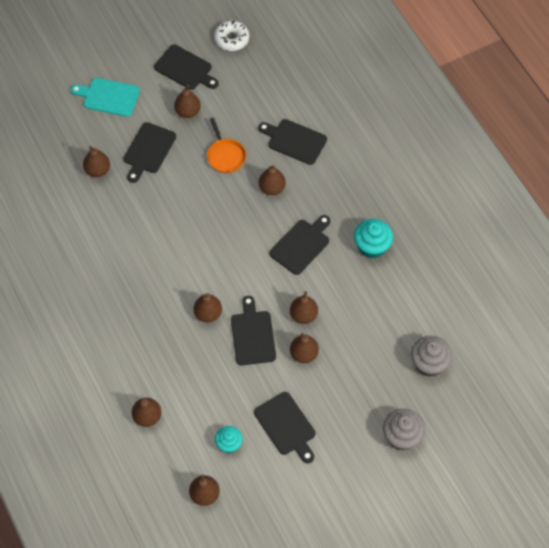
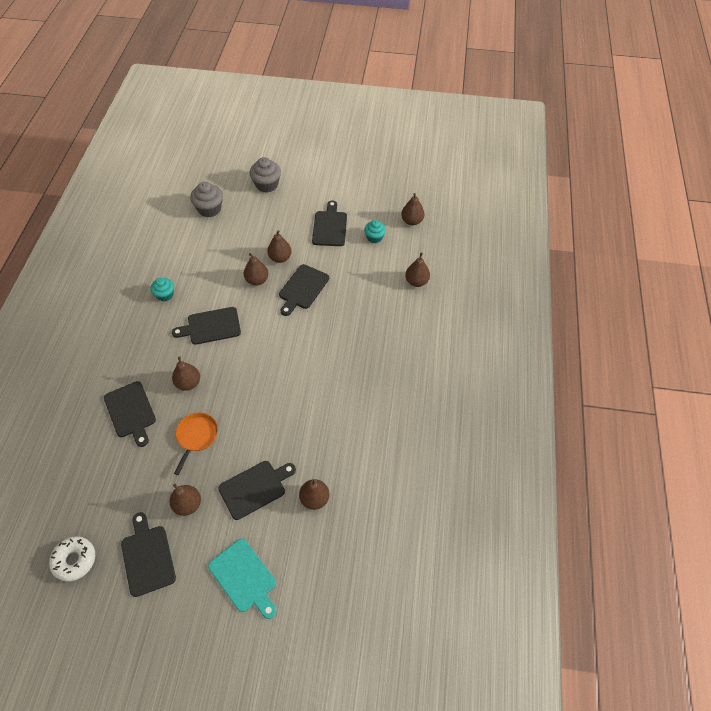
camera: 145 degrees left, 5 degrees down
(208, 314) = (321, 320): brown pear -> none
(372, 246) = (165, 295): turquoise cupcake -> turquoise cupcake, size x0.66

